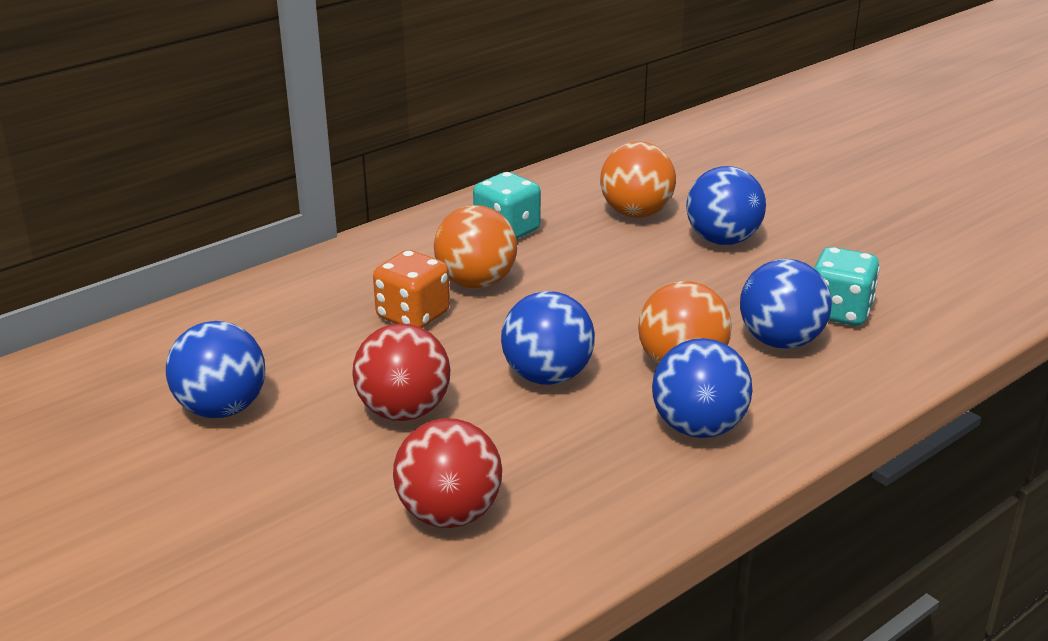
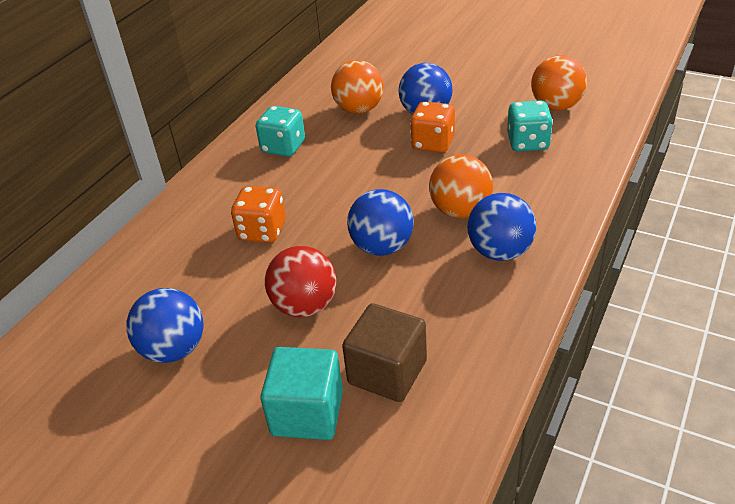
camera: 20 degrees left, 10 degrees up
(322, 524) = (307, 413): none -> turquoise cube
(449, 514) = (387, 372): red ball -> brown cube
(476, 282) = (288, 192): orange ball -> orange ball (556, 106)
(705, 278) = (433, 143): none -> orange dice
(780, 341) = (507, 174): blue ball -> none

